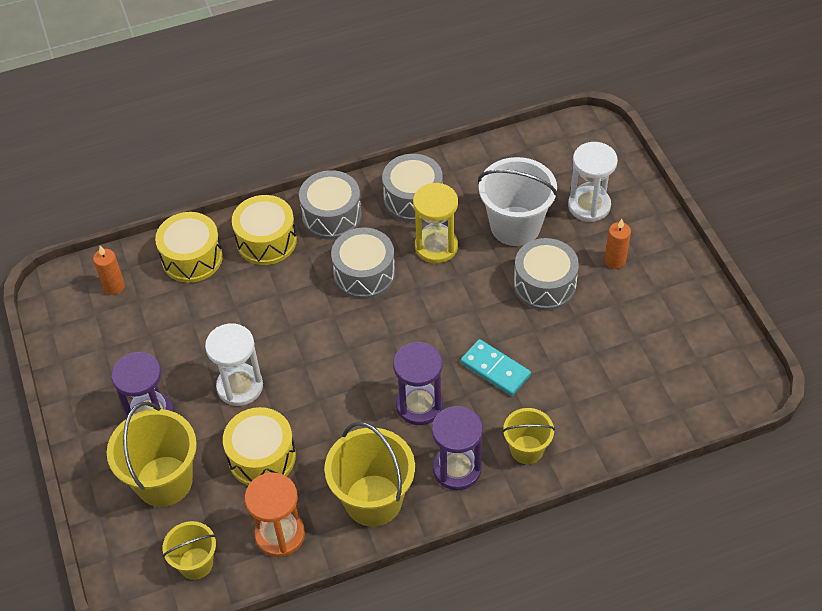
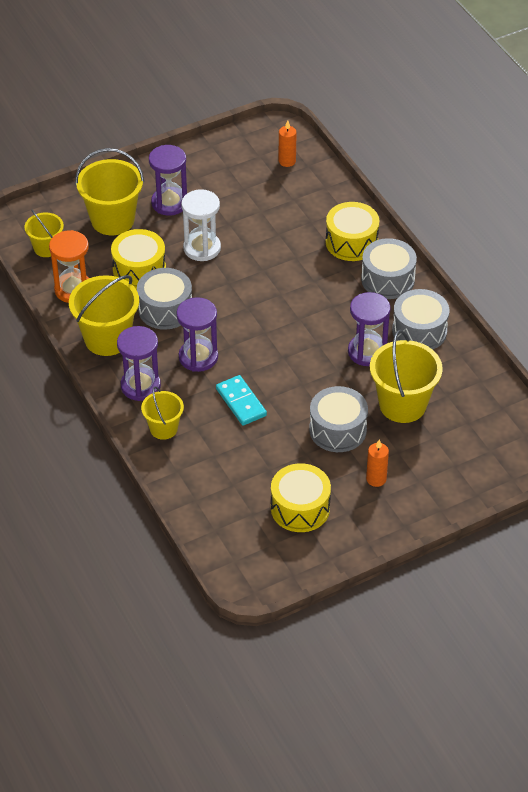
camera: 80 degrees right, 5 degrees down
(192, 258) = (324, 200): yellow drum -> yellow drum (300, 508)
(364, 274) = (327, 308): grey drum -> grey drum (165, 309)
(436, 246) = (367, 352): yellow hourglass -> purple hourglass
(495, 369) = (241, 402): turquoise domino -> turquoise domino turned 60 degrees counterclockwise
(515, 226) = (402, 404): white bucket -> yellow bucket
(589, 206) = (439, 457): white hourglass -> none

